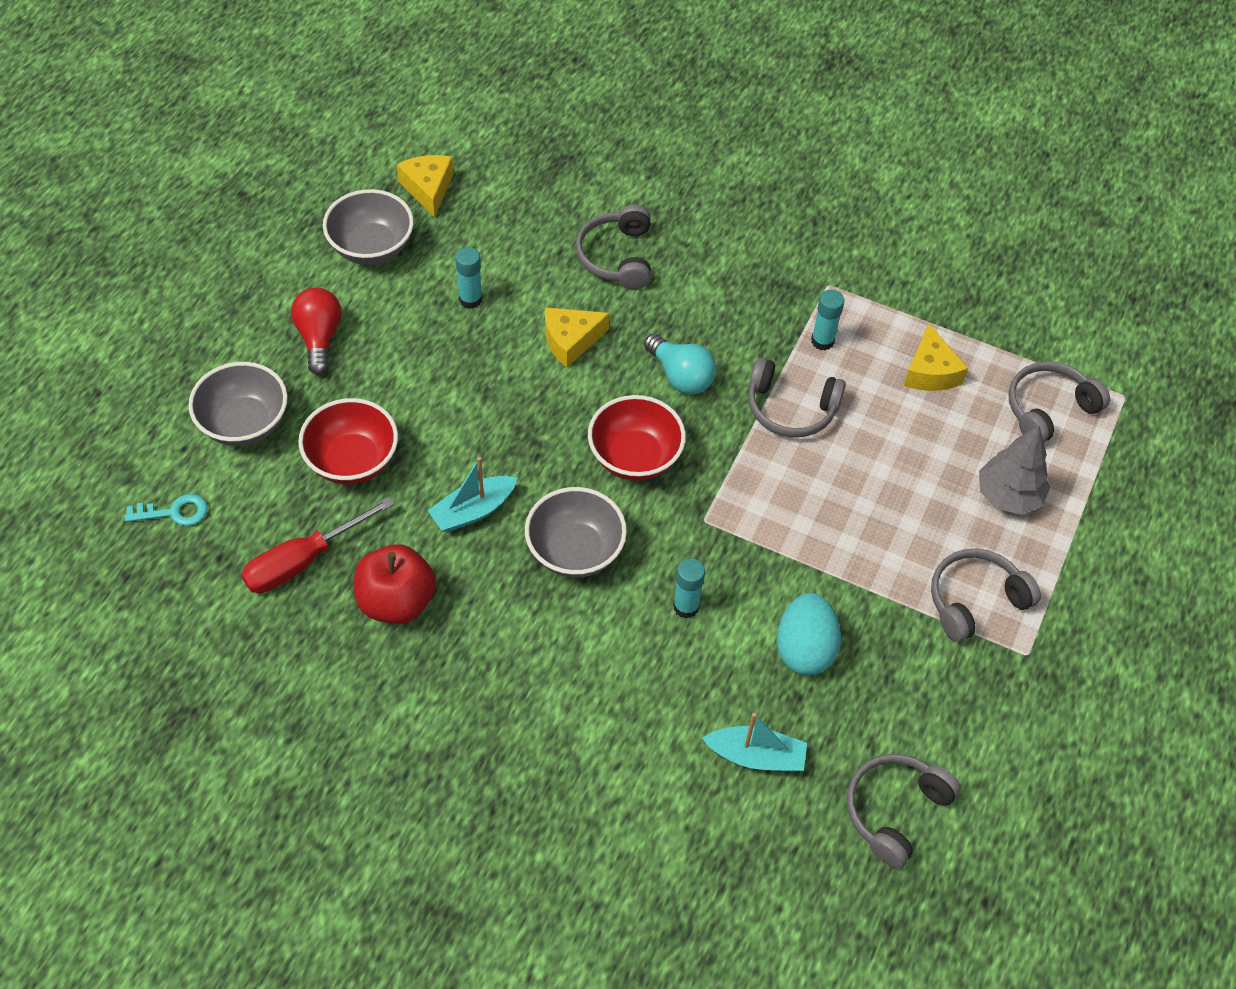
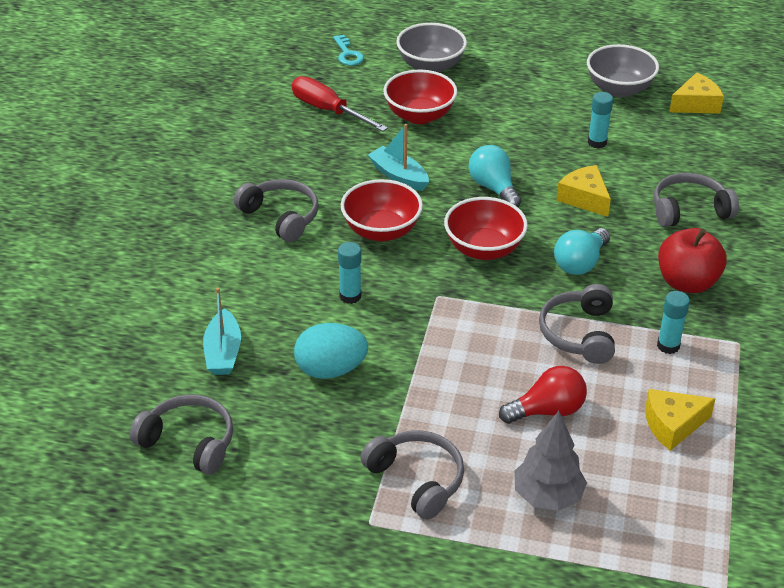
camera: 80 degrees right, 15 degrees down
(319, 338) = (521, 82): red light bulb -> red light bulb (547, 411)
(396, 601) = (308, 155): red apple -> red apple (687, 282)
(526, 420) = (493, 188): none -> turquoise light bulb
(575, 551) = (381, 231): grey bowl -> red bowl
(1048, 409) = (673, 522): grey headphones -> grey headphones (281, 217)

